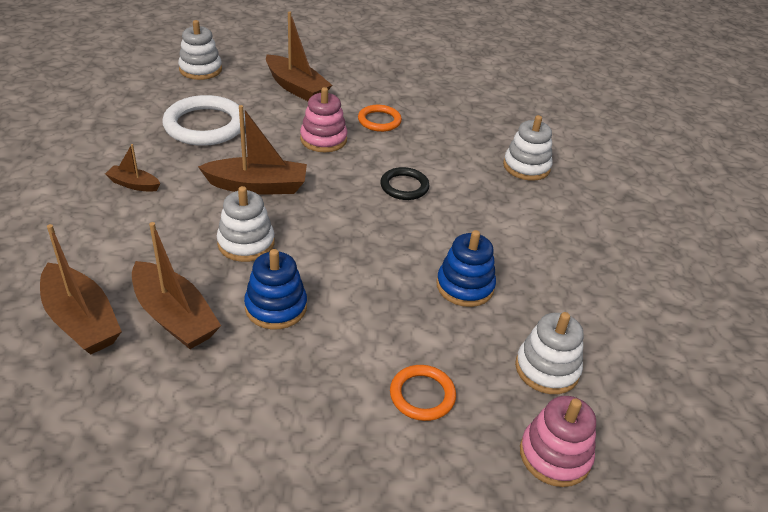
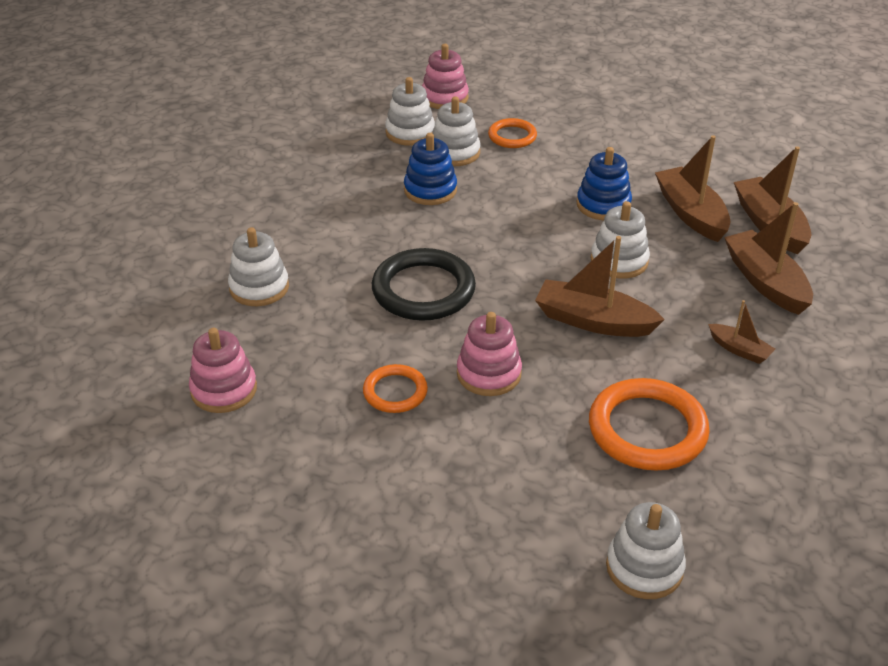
camera: 155 degrees left, 0 degrees up
(205, 125) = (647, 429): white ring -> orange ring
(296, 87) = (490, 487): brown boat -> brown boat (765, 282)
(404, 186) = (423, 290): black ring -> black ring, size x1.78
(474, 347) = (454, 152): none -> white stacking toy
(483, 107) = (224, 390): none -> pink stacking toy

